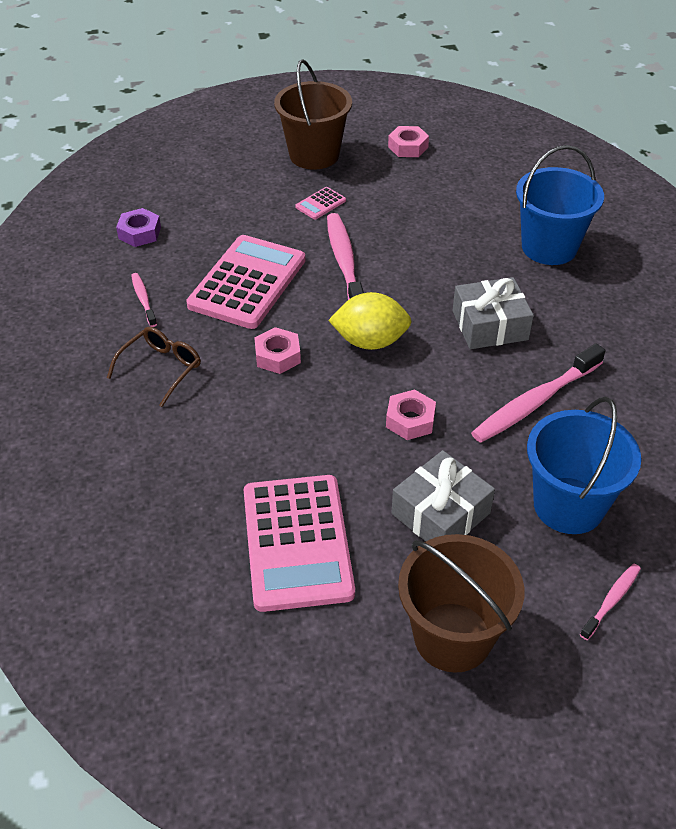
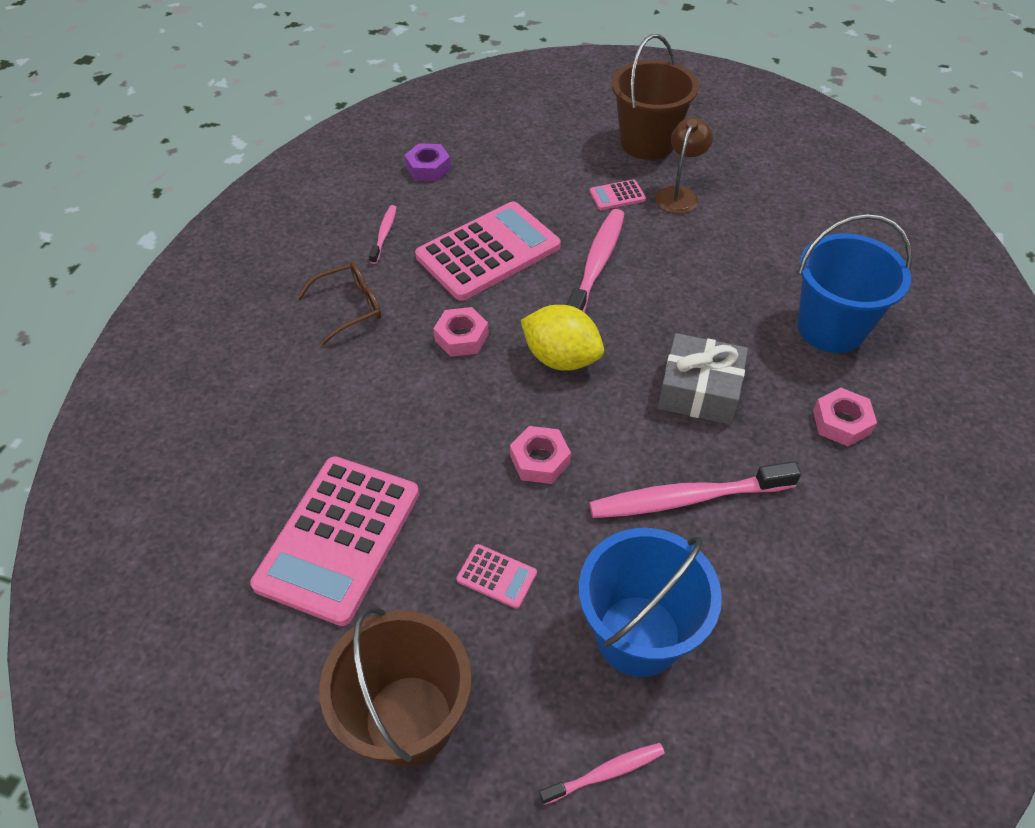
camera: 30 degrees right, 5 degrees up
(369, 187) = (679, 194): none -> brown lamp
(408, 147) = (751, 164): pink nut -> pink nut (841, 422)
(440, 513) = (496, 576): grey gift -> pink calculator

